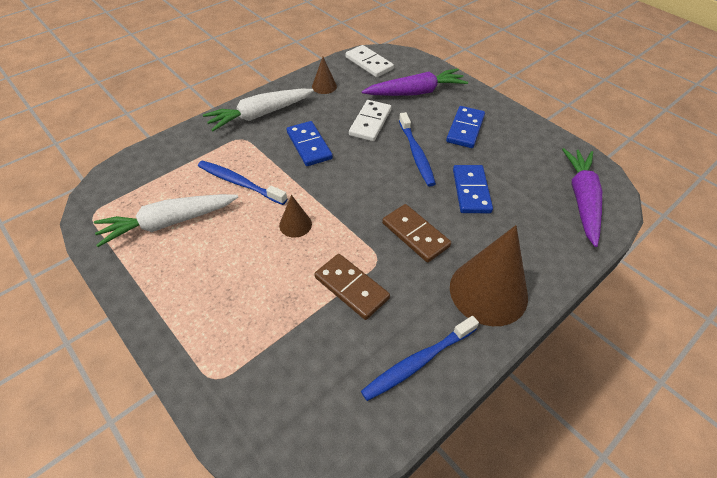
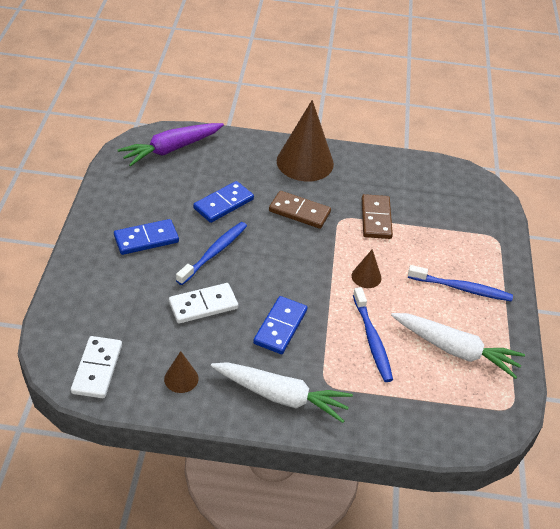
camera: 135 degrees left, 5 degrees down
(415, 92) = (119, 299): purple carrot -> none
(415, 234) = (299, 212): brown domino -> brown domino turned 75 degrees counterclockwise
(418, 362) = (384, 169): blue toothbrush -> blue toothbrush (461, 288)

